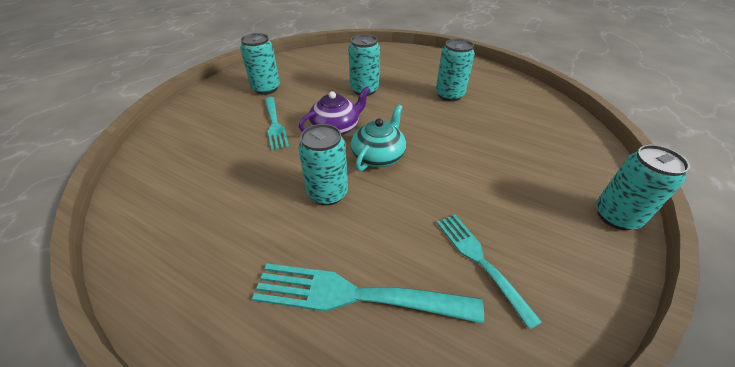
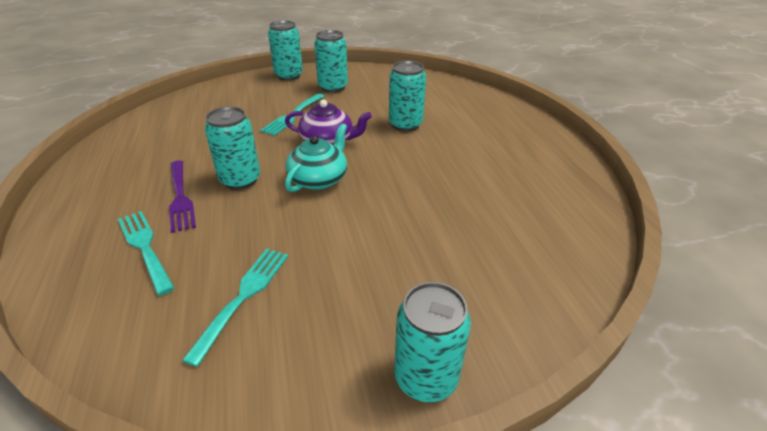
camera: 45 degrees right, 5 degrees down
(306, 239) = (180, 197): none -> purple fork
(355, 295) = (145, 247): turquoise fork -> turquoise fork, size x0.65
(378, 155) = (319, 179): turquoise teapot -> turquoise teapot turned 45 degrees counterclockwise
(449, 95) = (479, 169): turquoise can -> turquoise can (288, 76)

